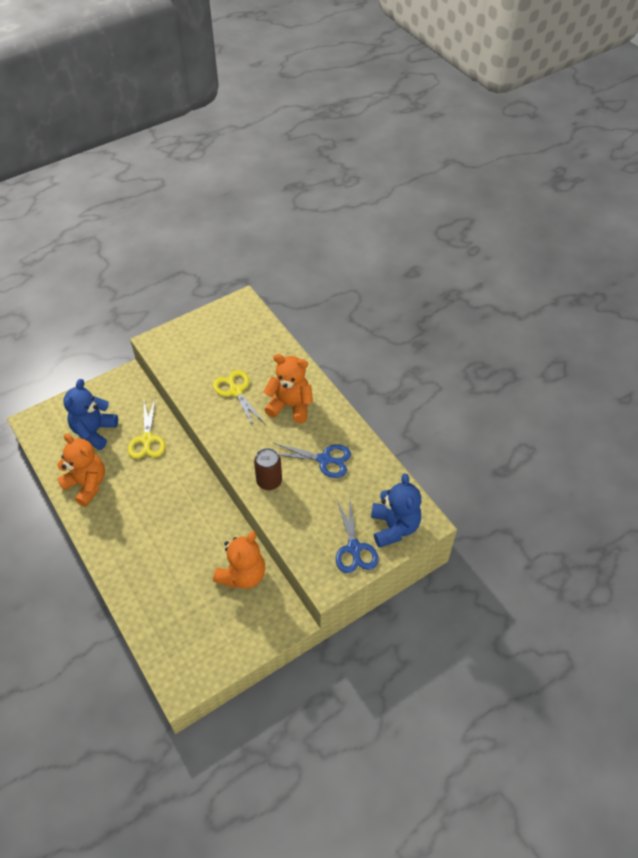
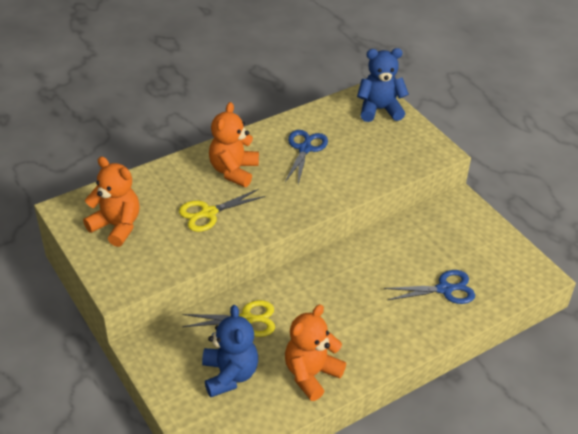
camera: 90 degrees left, 10 degrees down
(94, 431) = (229, 375): blue teddy bear -> blue teddy bear turned 120 degrees counterclockwise
(242, 575) = (418, 233): orange teddy bear -> orange teddy bear (116, 226)
(269, 481) = (331, 187): brown can -> none
(354, 548) = (403, 134): blue scissors -> blue scissors (444, 289)

